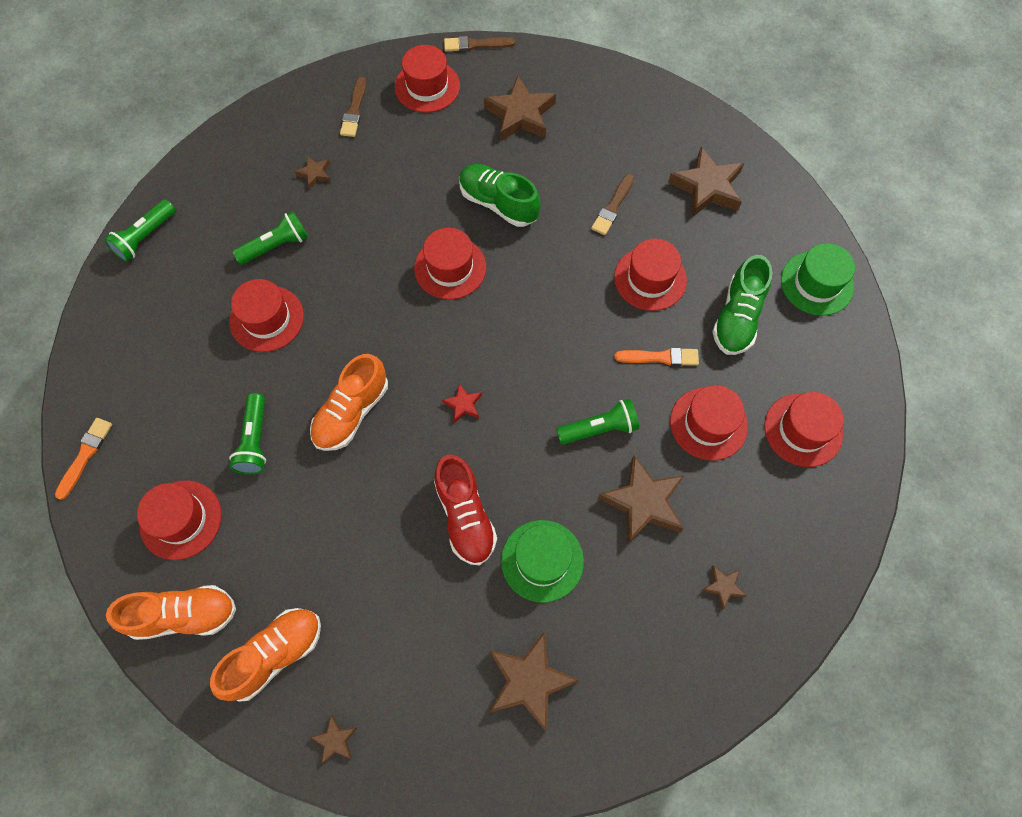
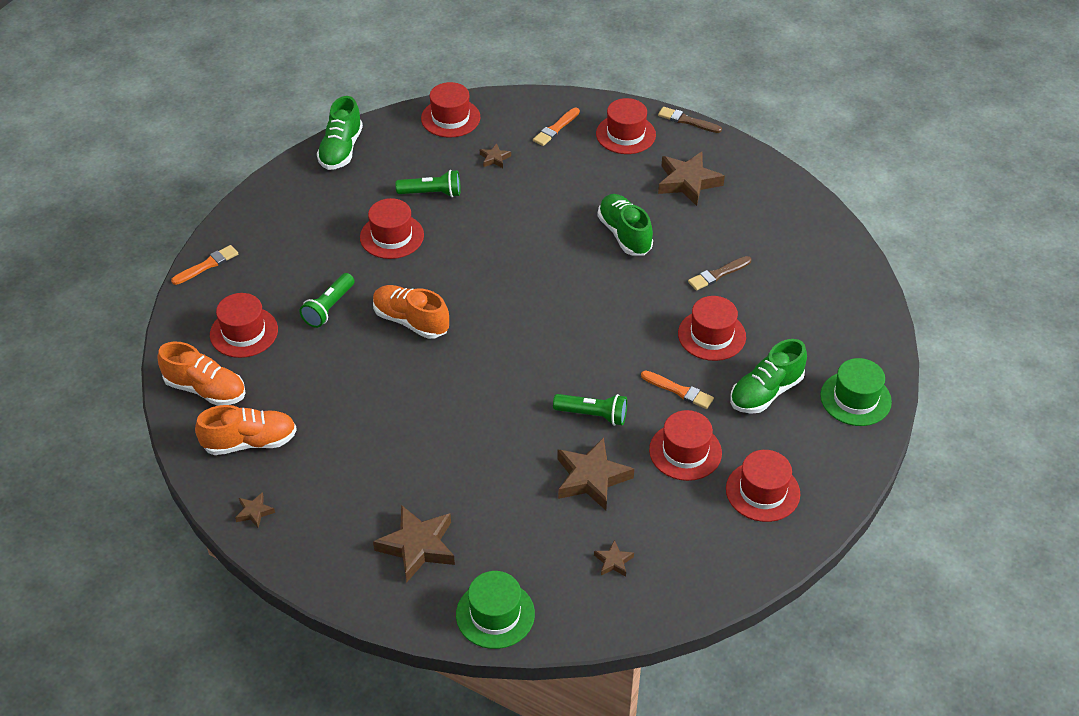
camera: 30 degrees right, 20 degrees down
(145, 237) = (341, 150): green flashlight -> green shoe
(351, 412) = (411, 321): orange shoe -> orange shoe turned 60 degrees clockwise
(354, 110) = (556, 128): brown brush -> orange brush
(450, 268) = (554, 261): red hat -> red hat (450, 118)
(463, 404) = (498, 353): red star -> none
(465, 516) = (447, 423): red shoe -> none
(542, 560) = (484, 477): green hat -> green hat (495, 614)
(707, 187) = (810, 293): brown star -> none

